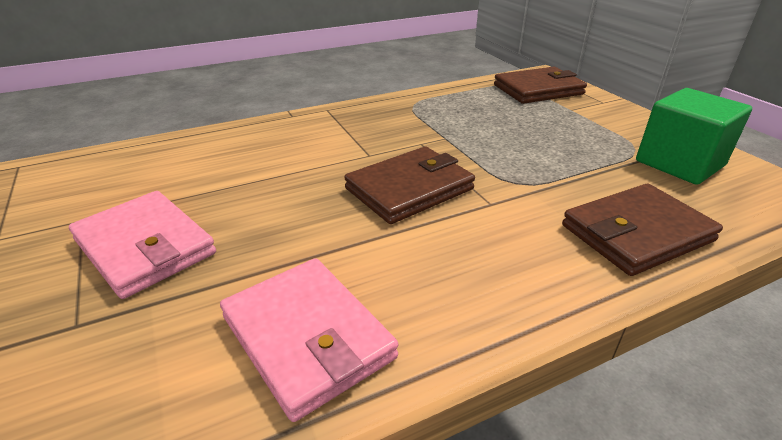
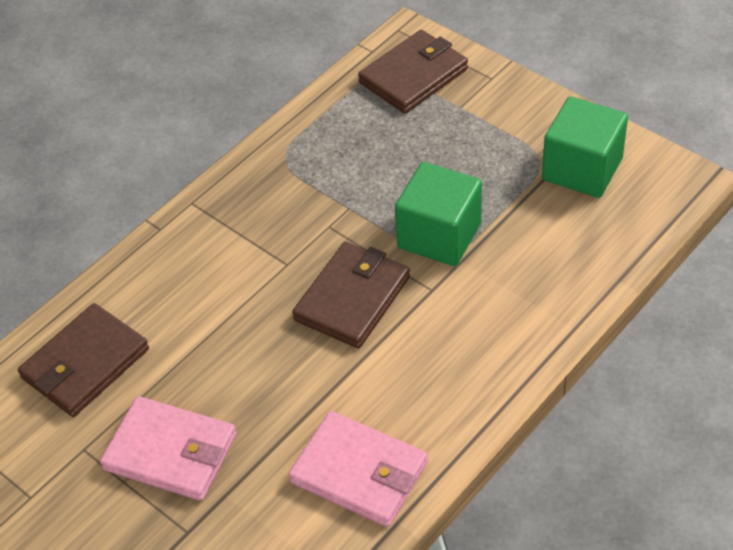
camera: 20 degrees left, 15 degrees up
(517, 171) = (439, 235): none -> green cube
(636, 233) = (558, 281): brown wallet -> brown wallet (85, 364)

